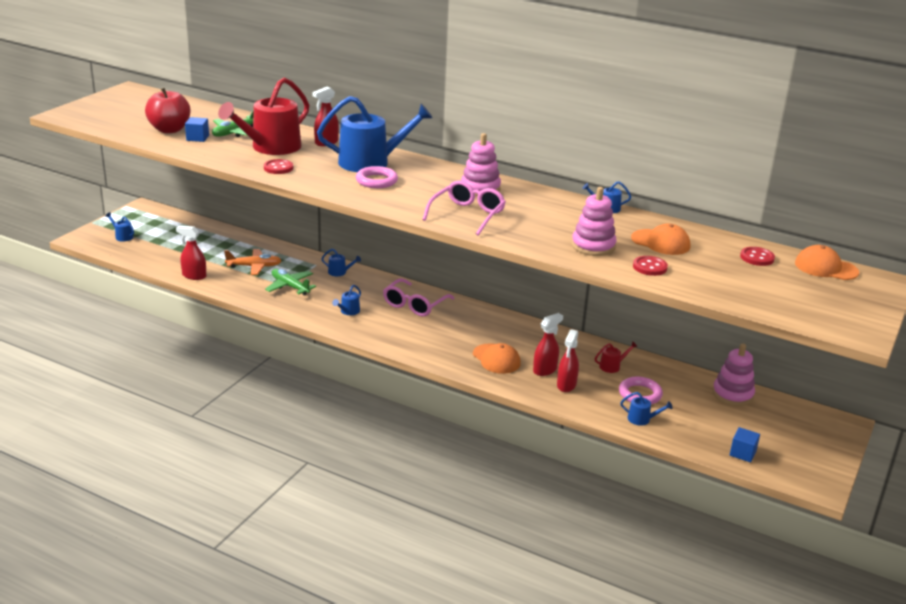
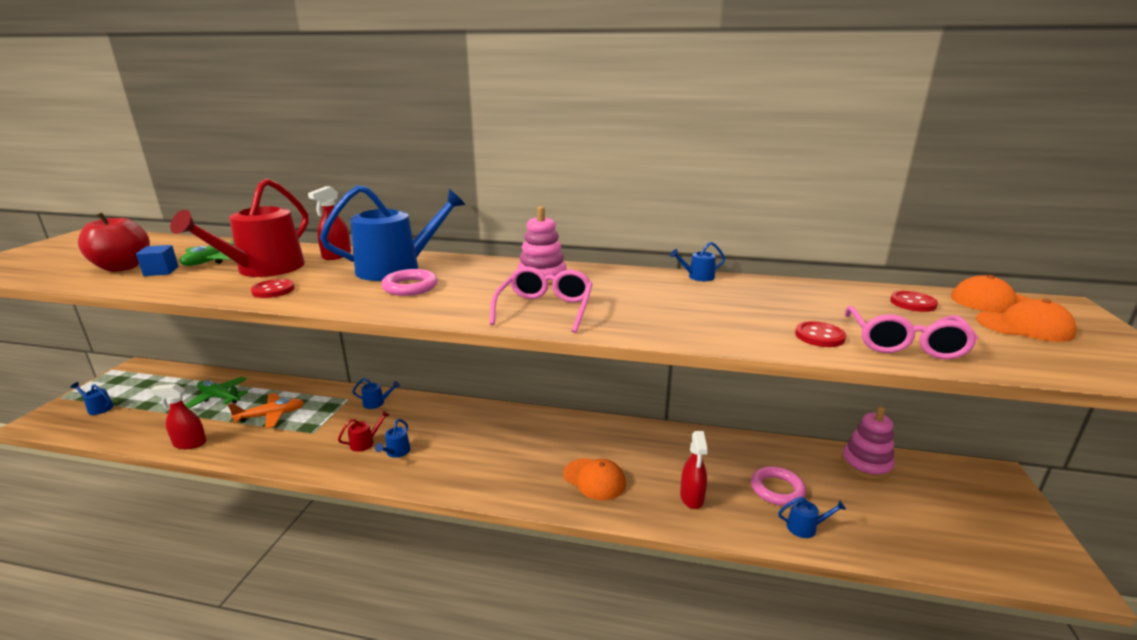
camera: 15 degrees left, 5 degrees down
(290, 286) = (318, 433): green plane -> green plane (219, 397)
(414, 305) = (473, 426): pink glasses -> pink glasses (904, 343)
(545, 370) = (656, 481): red spray bottle -> none
(593, 246) = (727, 321): pink stacking toy -> none
(612, 366) = (723, 458): red watering can -> red watering can (365, 443)
(660, 242) = (795, 304): orange cap -> orange cap (1024, 326)
(742, 453) = (948, 549): blue cube -> none

